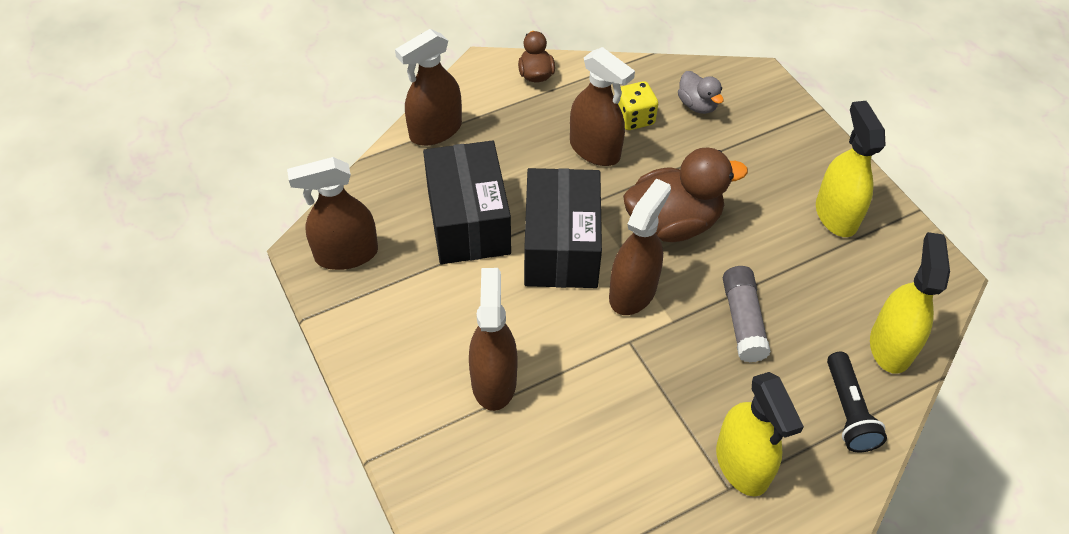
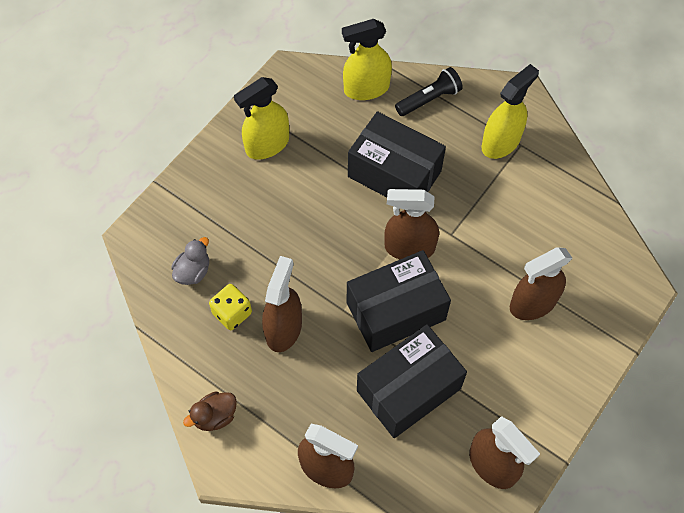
camera: 115 degrees left, 10 degrees up
(673, 223) = (332, 245): brown duck -> none
(742, 321) = (394, 174): grey glue stick -> black box

